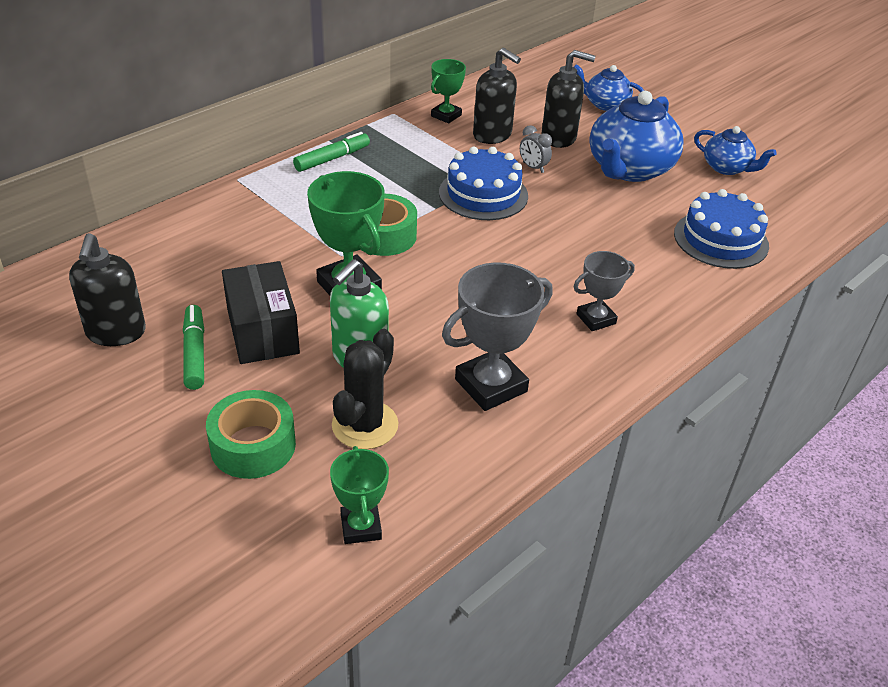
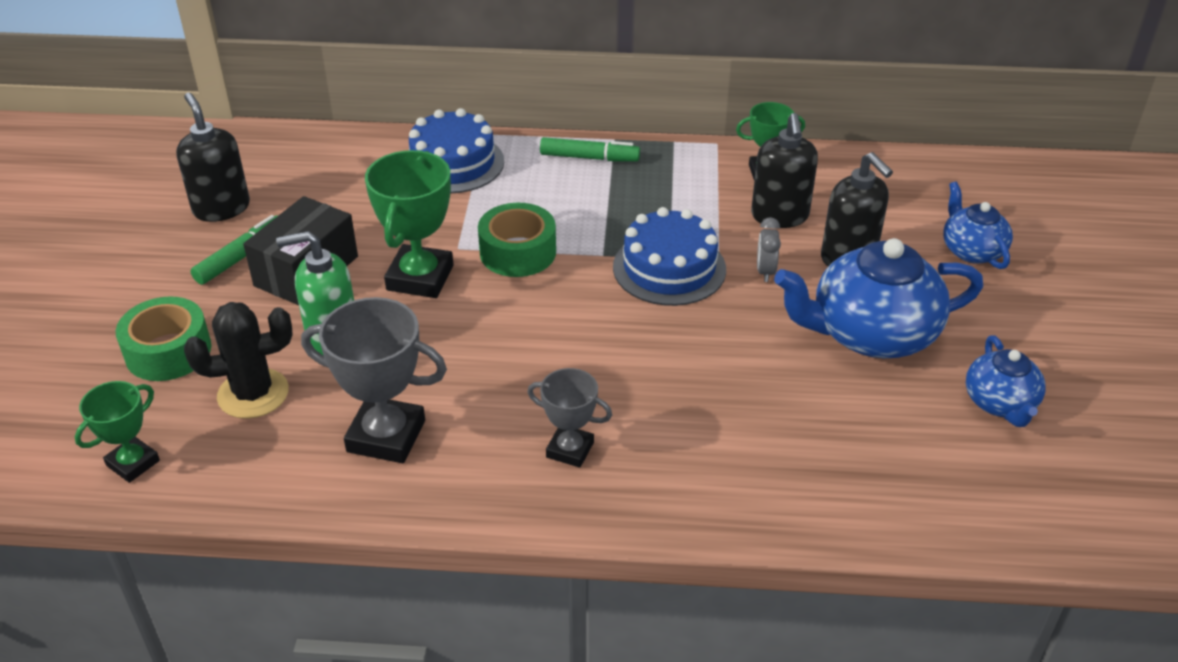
camera: 50 degrees right, 0 degrees up
(116, 333) = (221, 208): black soap dispenser -> black soap dispenser turned 105 degrees clockwise
(721, 239) = (843, 470): blue cake -> blue cake (453, 163)

